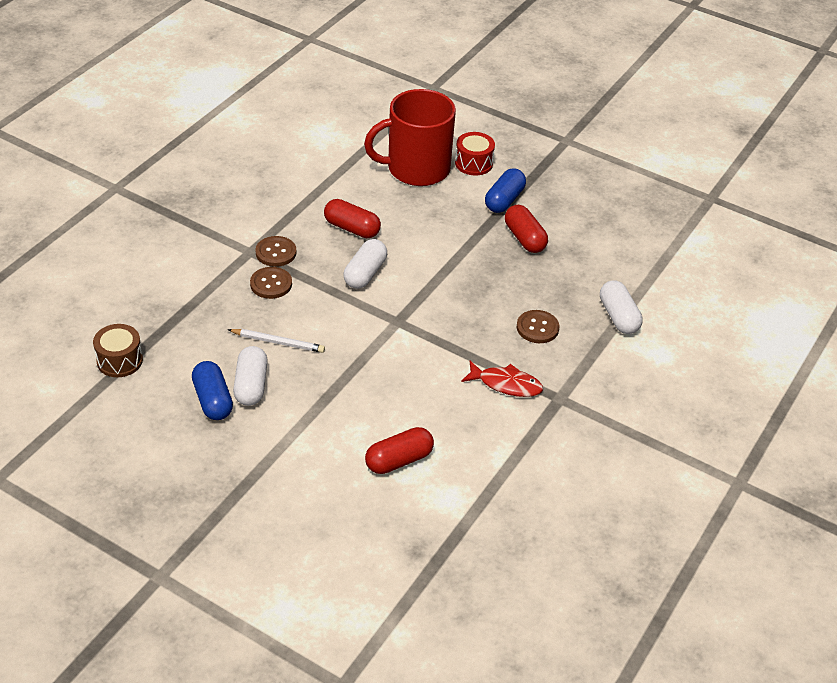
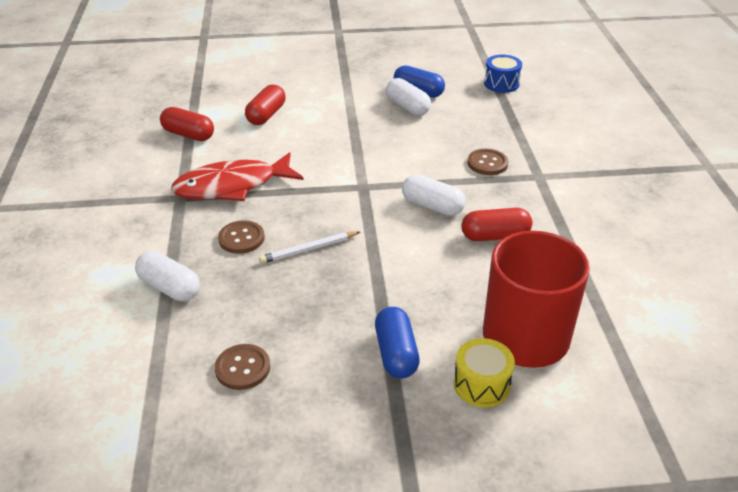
camera: 145 degrees right, 5 degrees down
(119, 360) = (501, 84): brown drum -> blue drum
(276, 252) = (520, 185): brown button -> brown button (242, 368)
(278, 342) = (426, 134): white pencil -> white pencil (308, 249)
(365, 273) = (432, 206): white capsule -> white capsule turned 45 degrees counterclockwise
(473, 163) = (481, 384): red drum -> yellow drum
(506, 384) = (232, 186): red fish -> red fish, size x1.69
(524, 238) = (330, 319): red capsule -> red capsule (188, 134)

